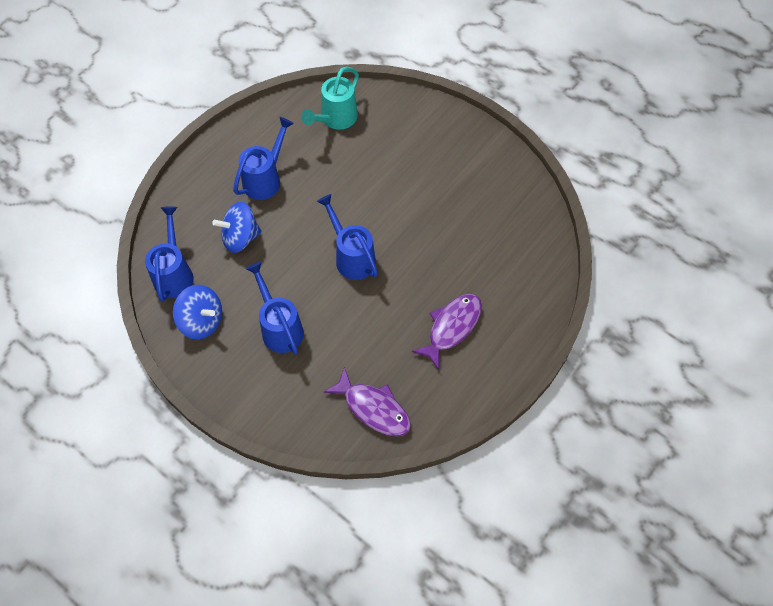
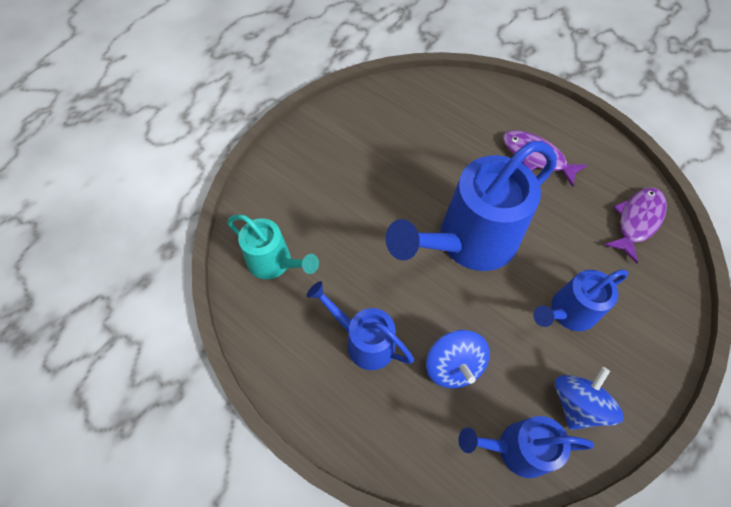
camera: 90 degrees left, 0 degrees up
(352, 257) = (468, 242): blue watering can -> blue watering can, size x1.82

